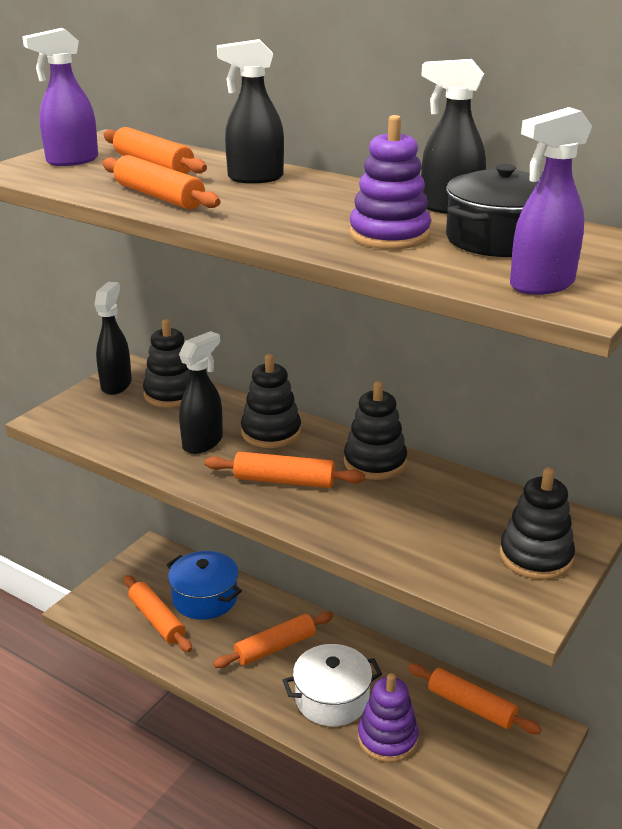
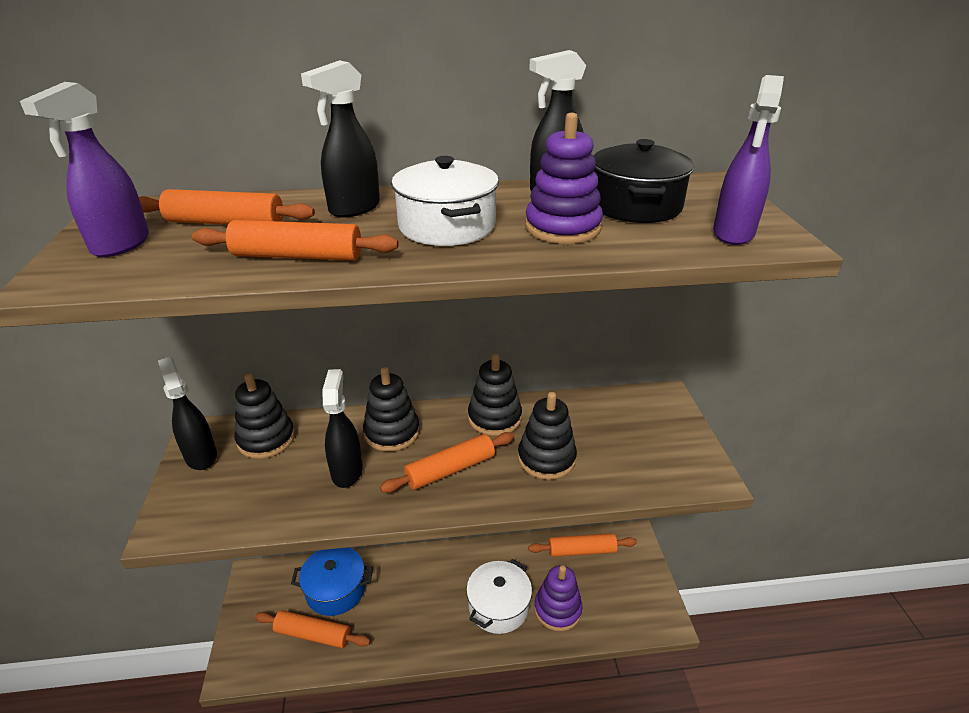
camera: 40 degrees left, 5 degrees up
(275, 647) = (425, 594): orange rolling pin -> none
(298, 208) = (447, 226): none -> white pot
(535, 556) = (666, 434): black stacking toy -> black stacking toy (546, 459)

